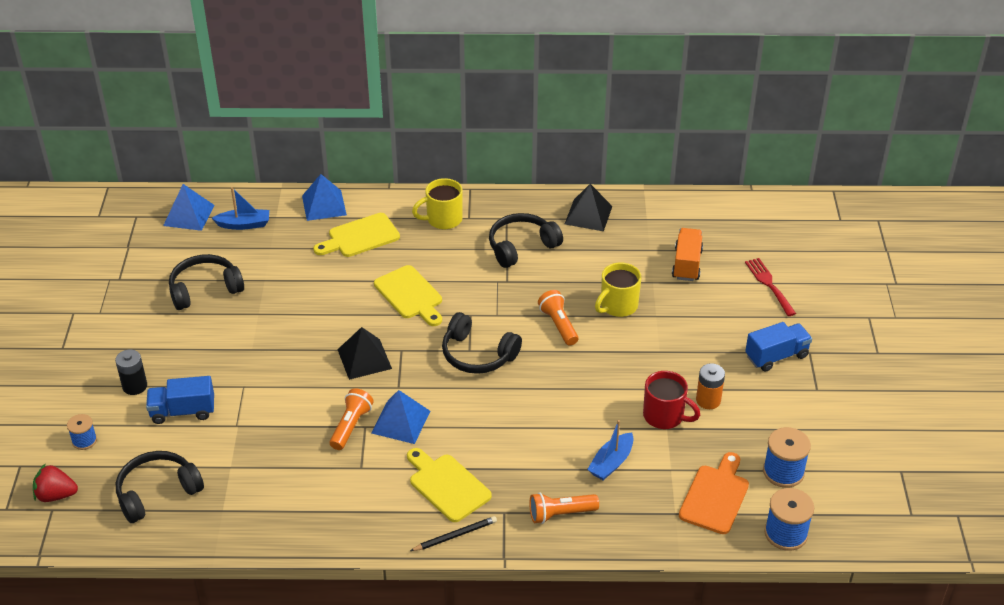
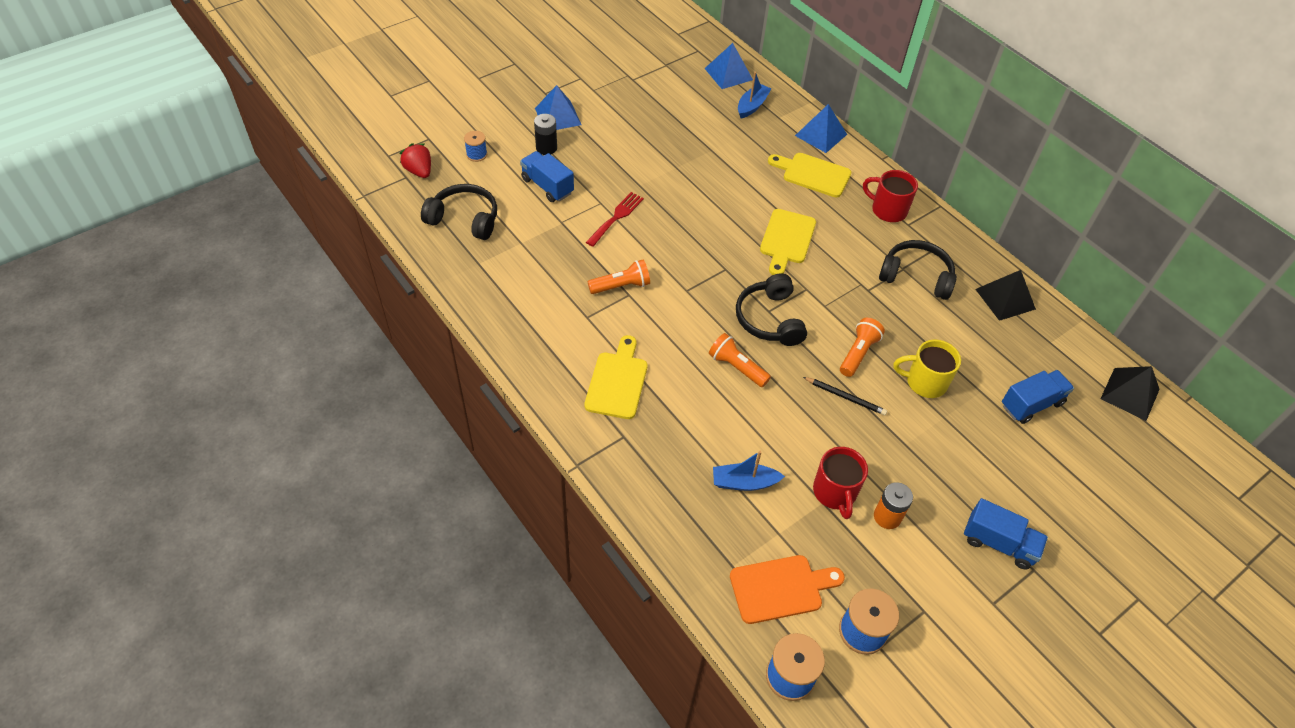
camera: 50 degrees right, 10 degrees up
(205, 289) = (669, 126): black headphones -> none
(244, 224) = (752, 106): blue boat -> blue boat turned 105 degrees counterclockwise
(364, 359) = (694, 253): black pyramid -> black pyramid (1129, 394)
(400, 422) = (654, 313): blue pyramid -> blue pyramid (558, 116)
(443, 219) = (887, 210): yellow mug -> red mug
(455, 535) = (572, 418): black pencil -> black pencil (845, 397)
(560, 514) = (656, 478): orange flashlight -> orange flashlight (737, 367)
(687, 264) = (1031, 404): orange truck -> blue truck
(769, 284) = (1081, 485): red fork -> red fork (616, 217)

